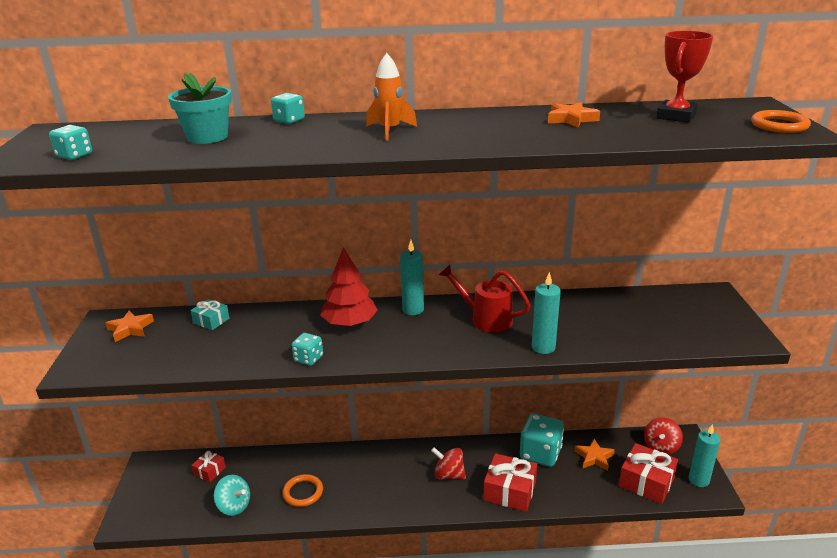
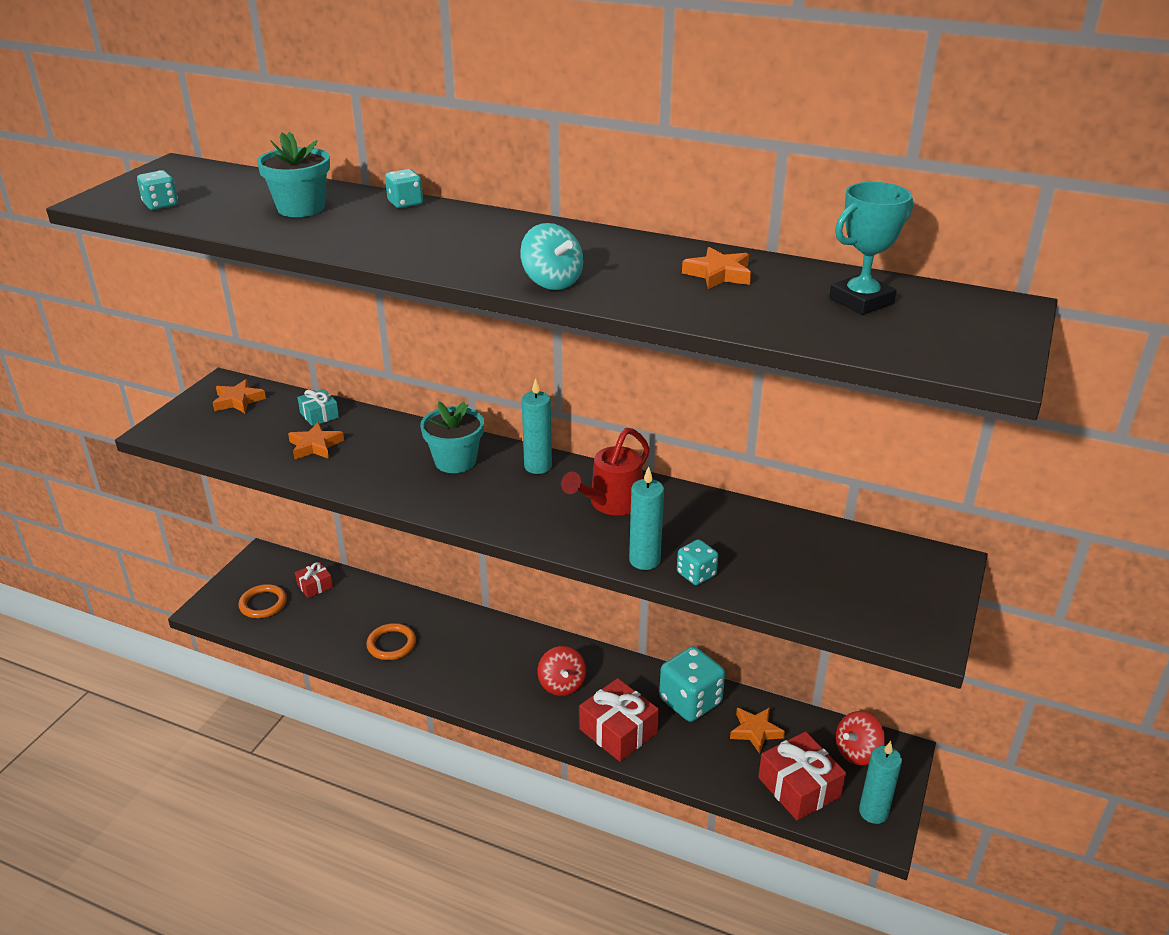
camera: 25 degrees right, 5 degrees up
(228, 343) = (315, 446): none -> orange star
(234, 506) = (315, 632): turquoise spinning top -> turquoise spinning top (552, 282)
(308, 358) = (379, 489): turquoise dice -> turquoise dice (696, 574)
(350, 323) = (455, 461): red tree -> turquoise flower pot
(390, 131) = (489, 243): orange rocket -> none
(449, 474) = (562, 684): red spinning top -> red spinning top turned 150 degrees counterclockwise
(486, 319) = (611, 503): red watering can -> red watering can turned 105 degrees counterclockwise
(676, 116) = (861, 301): red trophy -> turquoise trophy
(779, 125) = (980, 349): orange ring -> orange ring (263, 604)

